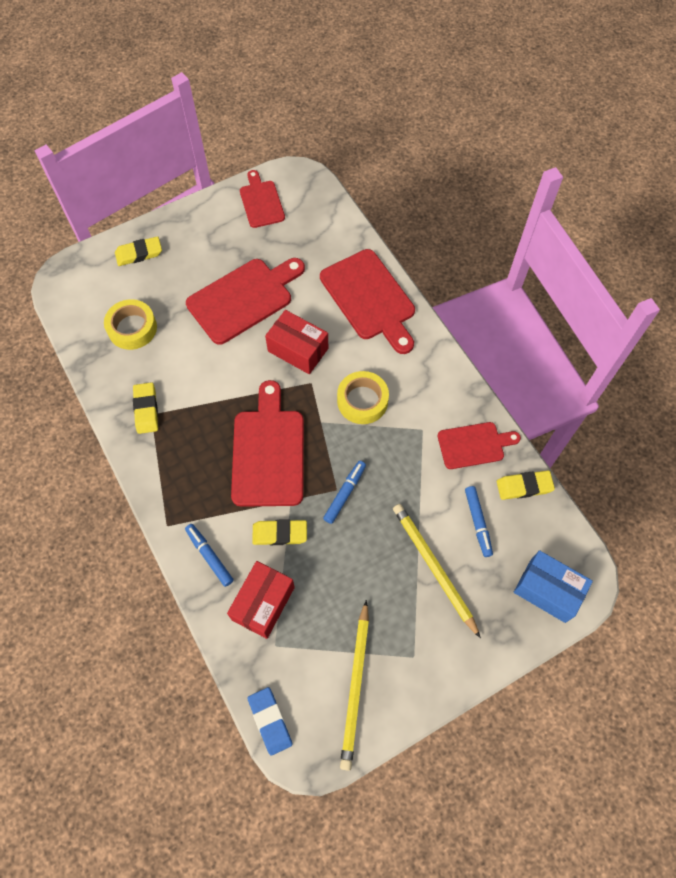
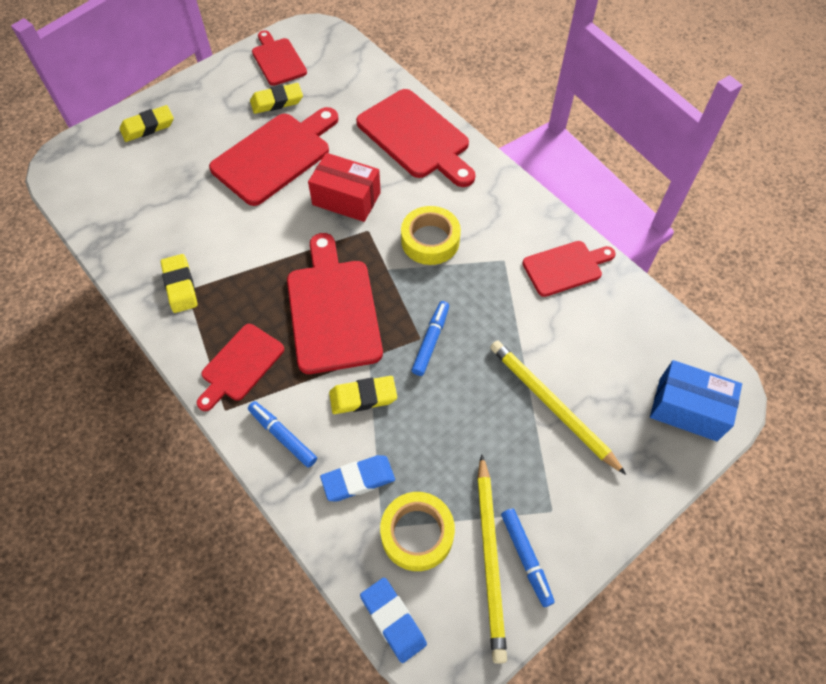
camera: 10 degrees left, 5 degrees down
(132, 328) = (151, 203): yellow tape -> yellow tape (417, 534)
(185, 489) = (240, 365): none -> red cutting board
(263, 603) = (358, 480): red box -> blue eraser
(478, 522) = (590, 348): blue marker -> blue marker (526, 558)
(524, 486) = (632, 302): yellow eraser -> yellow eraser (277, 101)

